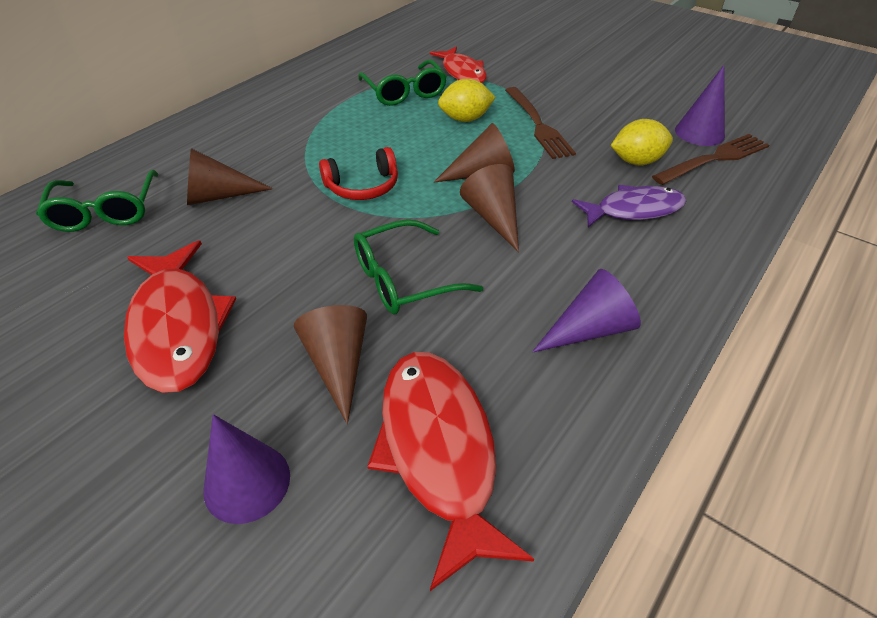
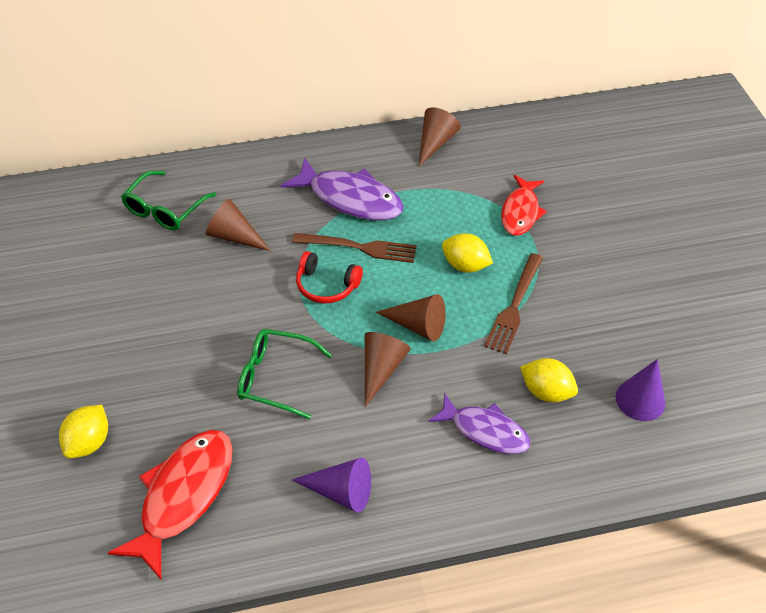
camera: 40 degrees right, 5 degrees up
(177, 327) = (134, 325): red fish -> none
(247, 482) = (89, 442): purple cone -> yellow lemon
(308, 121) = (350, 199): none -> purple fish
(338, 364) = (187, 408): brown cone -> brown cone (435, 143)
(404, 92) = (450, 208): green glasses -> none
(715, 159) = (615, 432): brown fork -> brown fork (360, 247)

